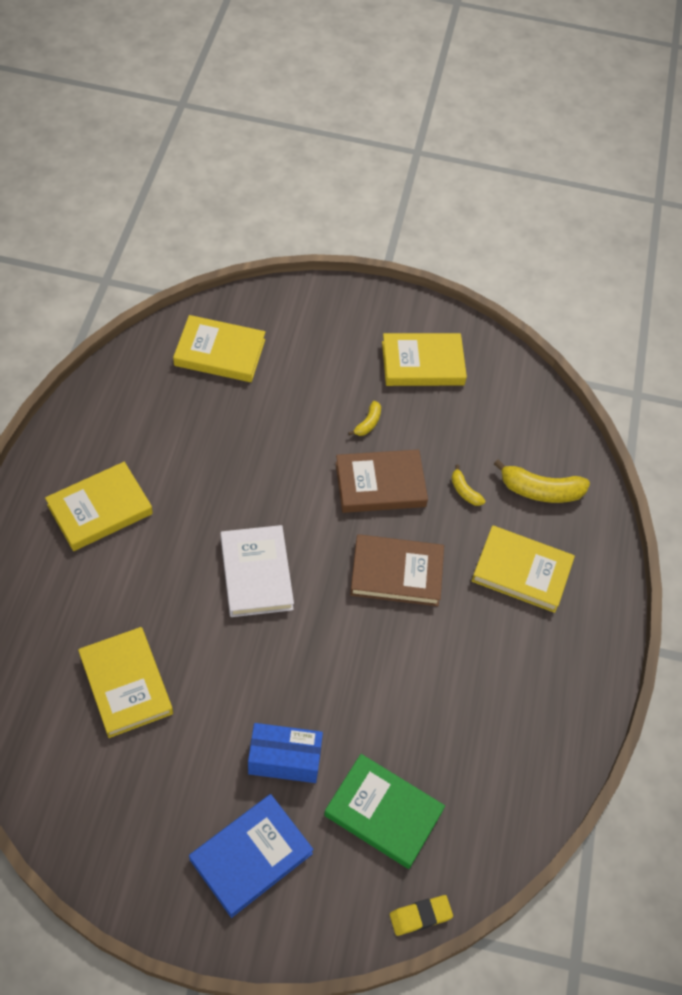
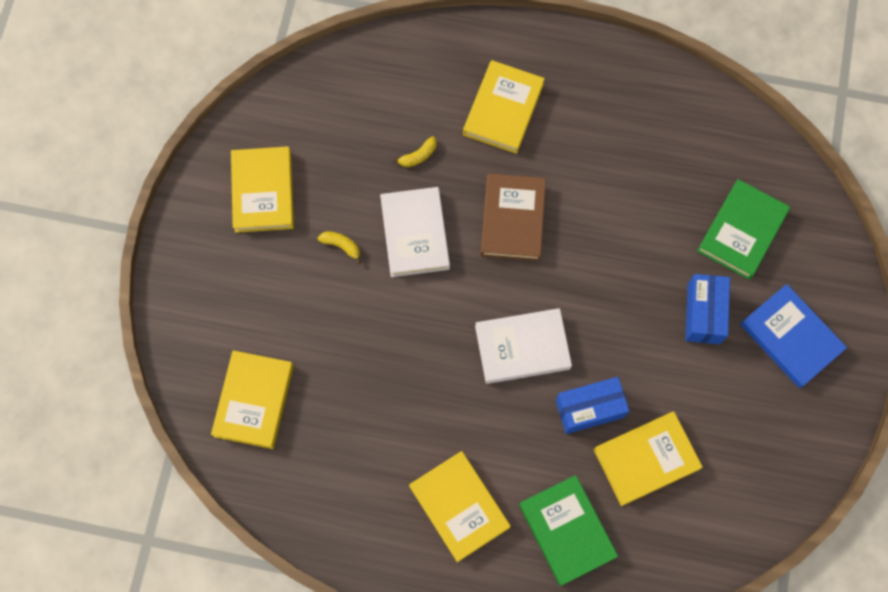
camera: 85 degrees left, 15 degrees up
(62, 602) = (567, 531): none -> green book
(186, 633) = (589, 409): none -> blue box
(380, 484) = (415, 234): brown book -> white book
(420, 916) = (822, 203): yellow eraser -> none
(540, 490) = (414, 87): yellow banana -> none

